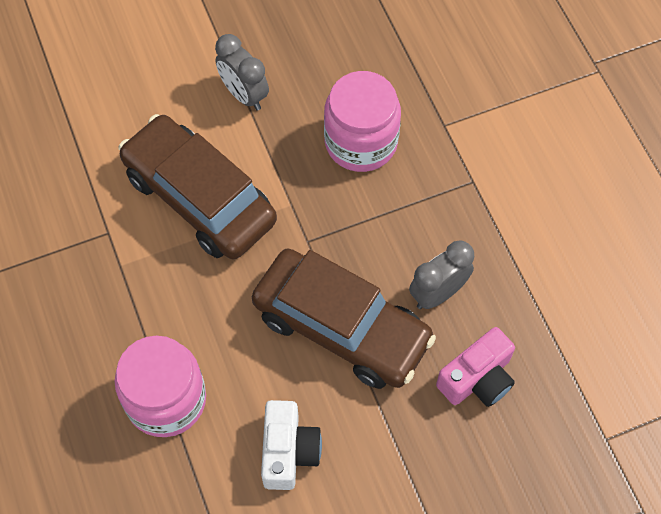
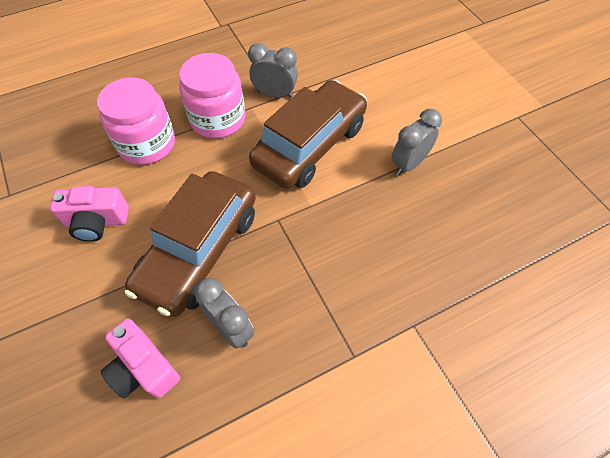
camera: 85 degrees right, 5 degrees down
(101, 234) = (275, 94): none -> grey clock
(288, 451) = (97, 222): white camera -> pink camera
(361, 142) = (380, 253): pink jar -> pink jar (218, 119)

